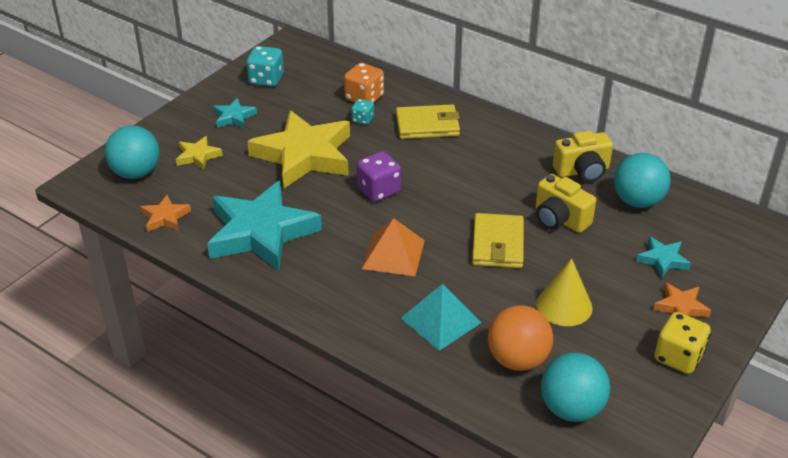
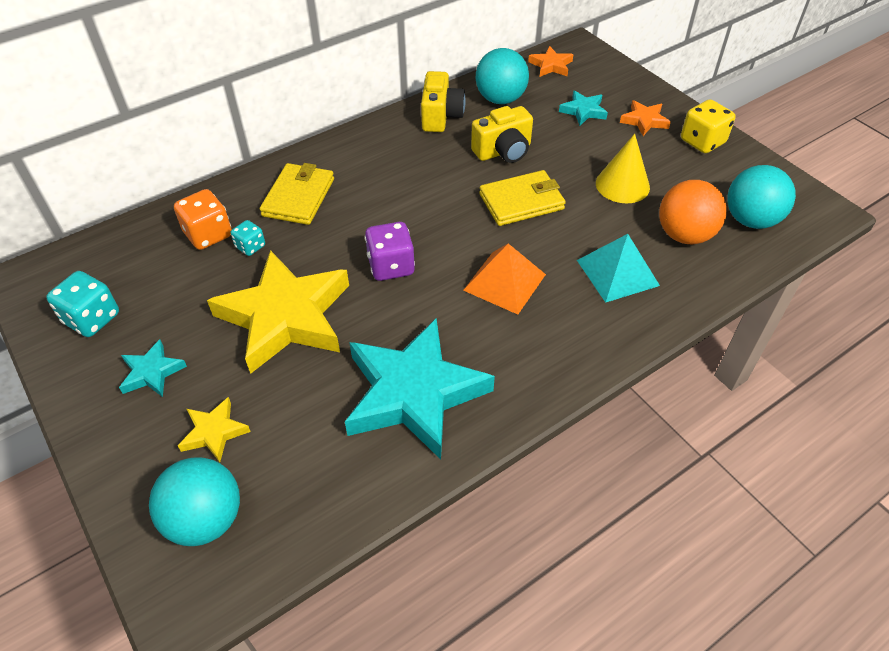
camera: 70 degrees left, 10 degrees up
(165, 217) = (330, 497): orange star -> orange star (551, 65)
(498, 244) = (521, 201): yellow wallet -> yellow wallet turned 45 degrees counterclockwise

